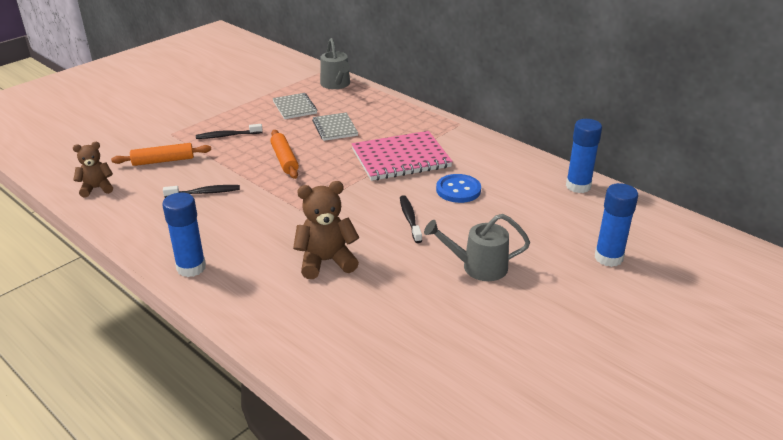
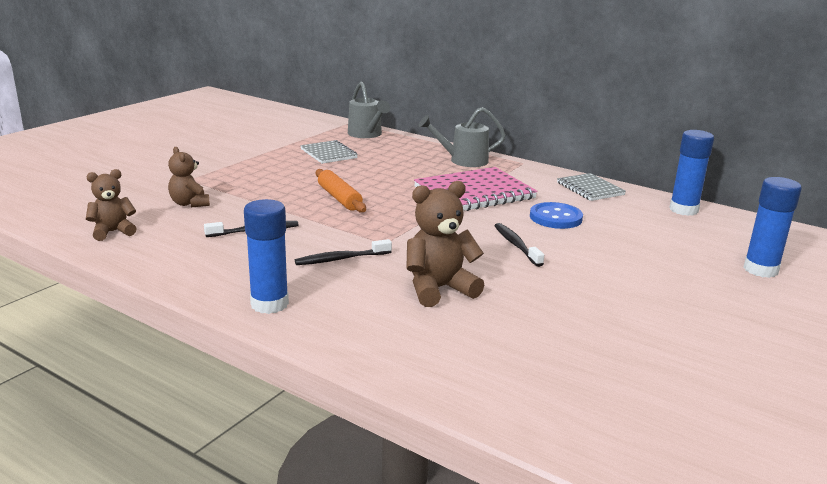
camera: 10 degrees left, 10 degrees down
(163, 161) = (189, 204): orange rolling pin -> brown teddy bear
(227, 136) = (260, 179): black toothbrush -> black toothbrush (341, 259)
(335, 128) = (384, 170): grey notebook -> grey notebook (590, 189)
(477, 267) = (621, 285): grey watering can -> grey watering can (463, 161)

